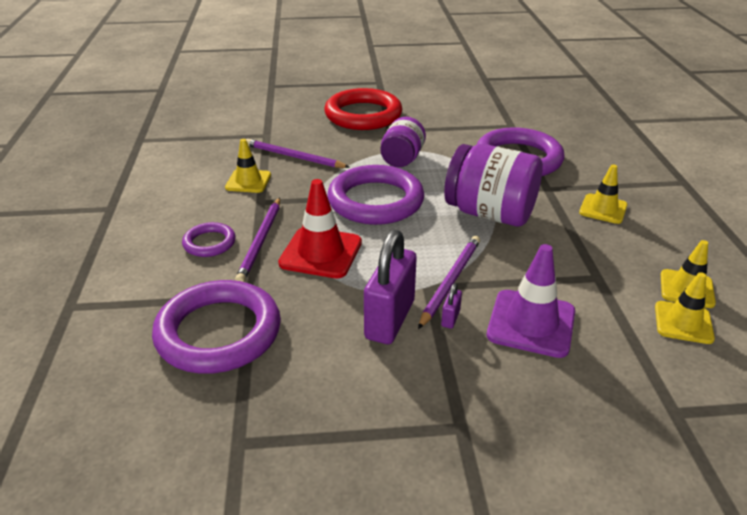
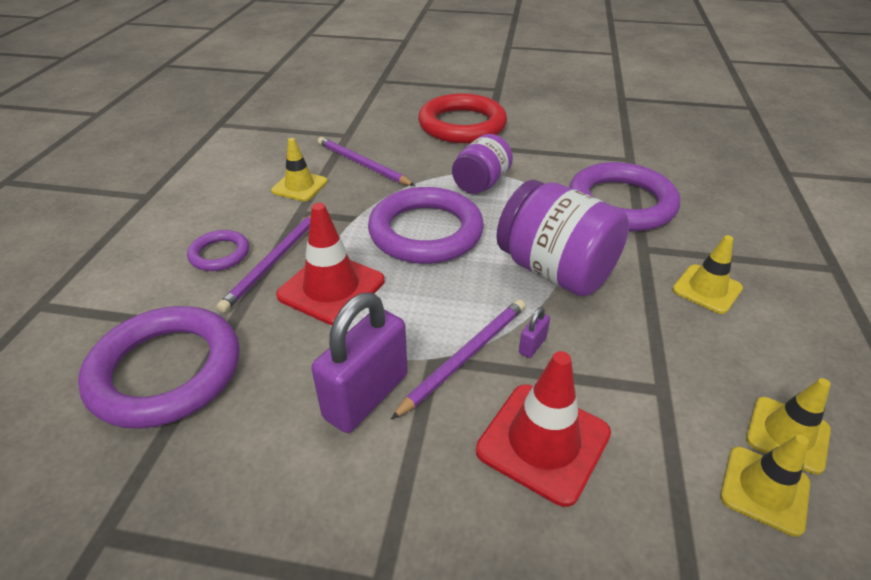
camera: 15 degrees right, 5 degrees up
(450, 318) = (441, 411): purple padlock -> purple padlock (532, 345)
(531, 323) = (543, 442): purple traffic cone -> red traffic cone

